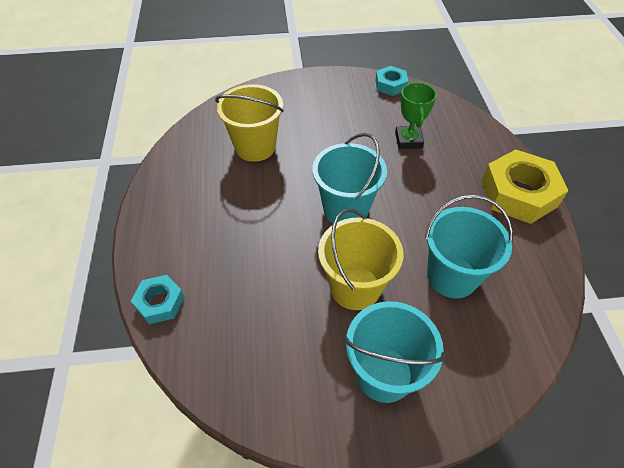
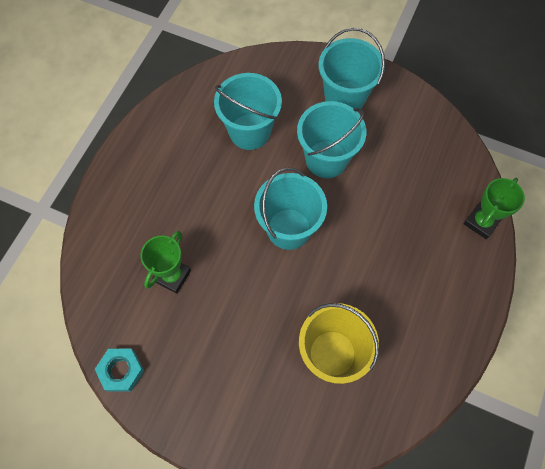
camera: 150 degrees left, 15 degrees up
(160, 302) = (481, 222): turquoise nut -> green trophy
(355, 287) = (326, 159): yellow bucket -> turquoise bucket
(518, 193) = (132, 167): yellow nut -> none

